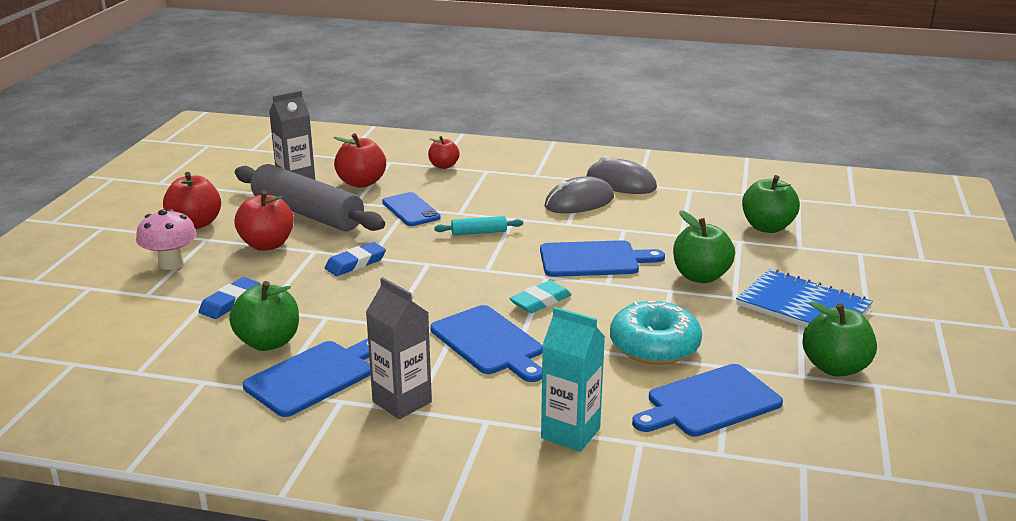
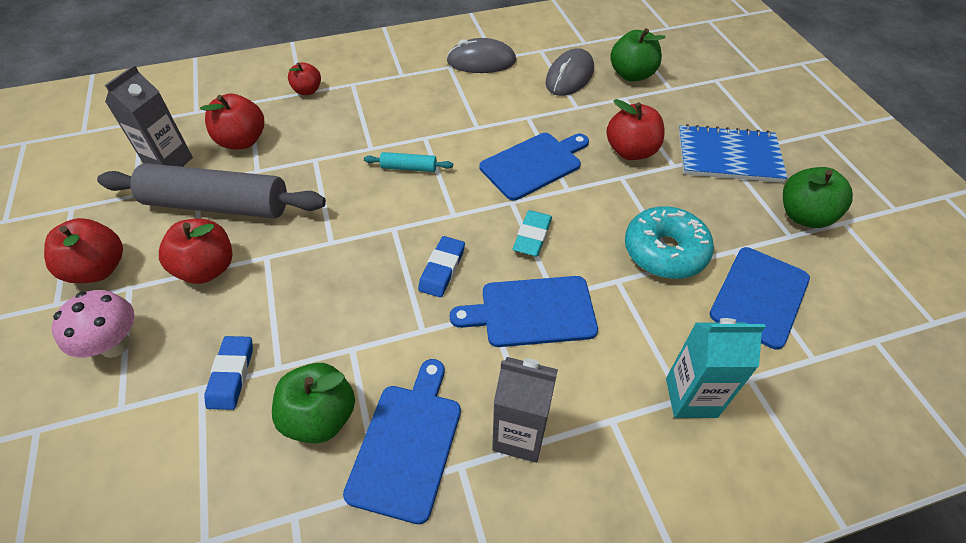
camera: 30 degrees left, 25 degrees up
(355, 263) = (323, 257): blue eraser -> blue eraser (442, 269)
(410, 210) = (321, 161): blue phone -> none
(479, 232) = (409, 168): turquoise rolling pin -> turquoise rolling pin turned 45 degrees clockwise
(489, 342) = (532, 312): blue cutting board -> blue cutting board turned 150 degrees clockwise
(579, 202) = (465, 96): grey mouse -> grey mouse (569, 77)
(700, 276) = (631, 151): green apple -> red apple

